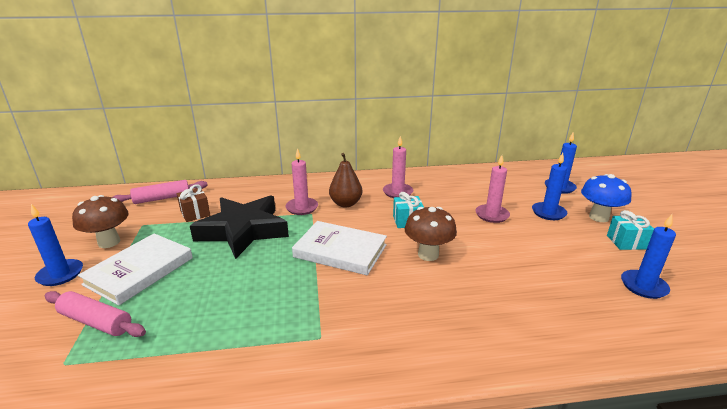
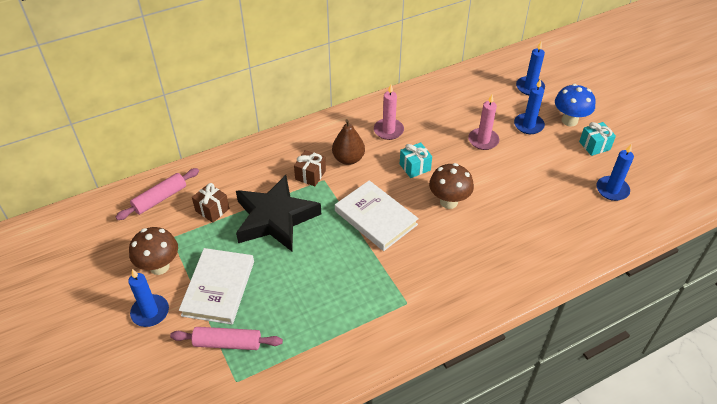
camera: 20 degrees left, 20 degrees up
(302, 208) = (310, 175): pink candle -> brown gift
(340, 251) = (376, 218): white book -> white book turned 45 degrees clockwise

